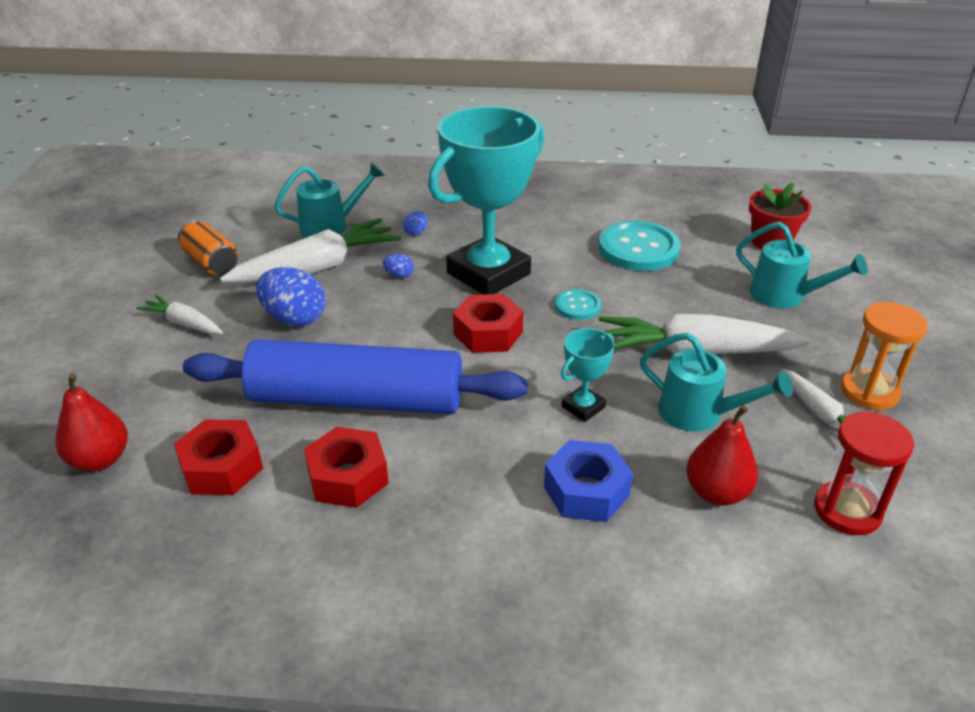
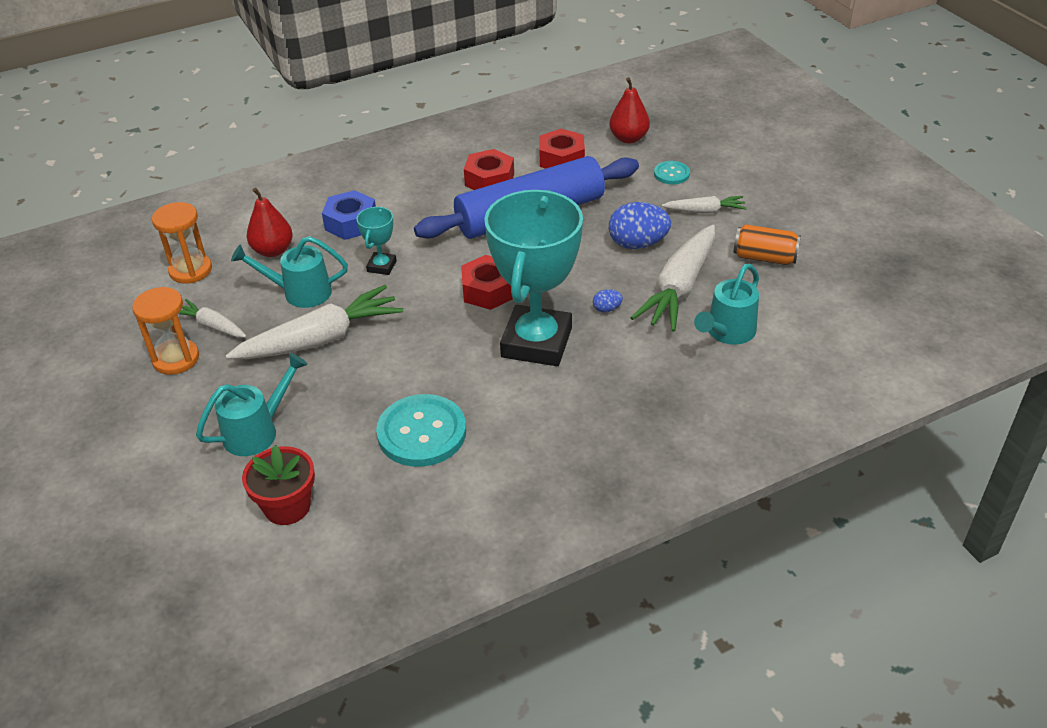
camera: 150 degrees right, 5 degrees up
(416, 232) = (645, 359): blue egg -> none
(577, 306) = (437, 342): turquoise button -> turquoise button (671, 174)
(785, 296) = (257, 431): turquoise watering can -> turquoise watering can turned 135 degrees clockwise
(847, 510) = (190, 270): red hourglass -> orange hourglass

